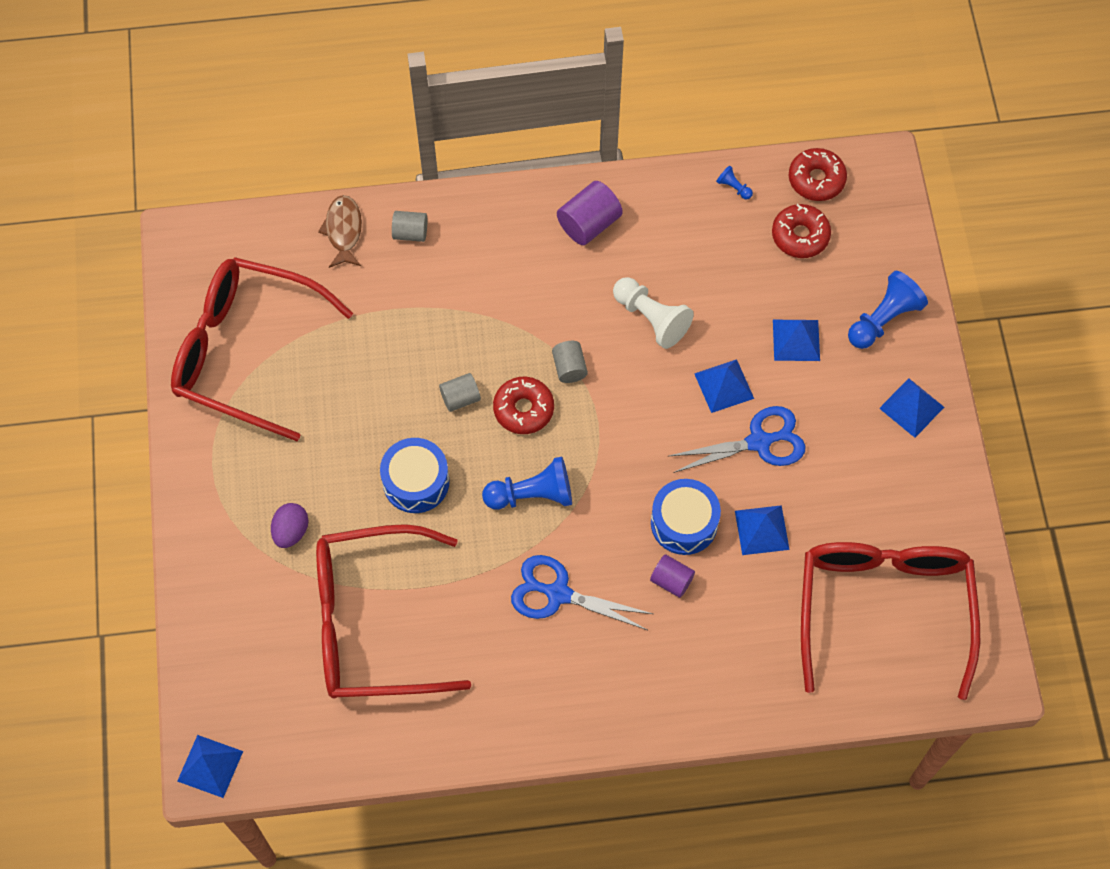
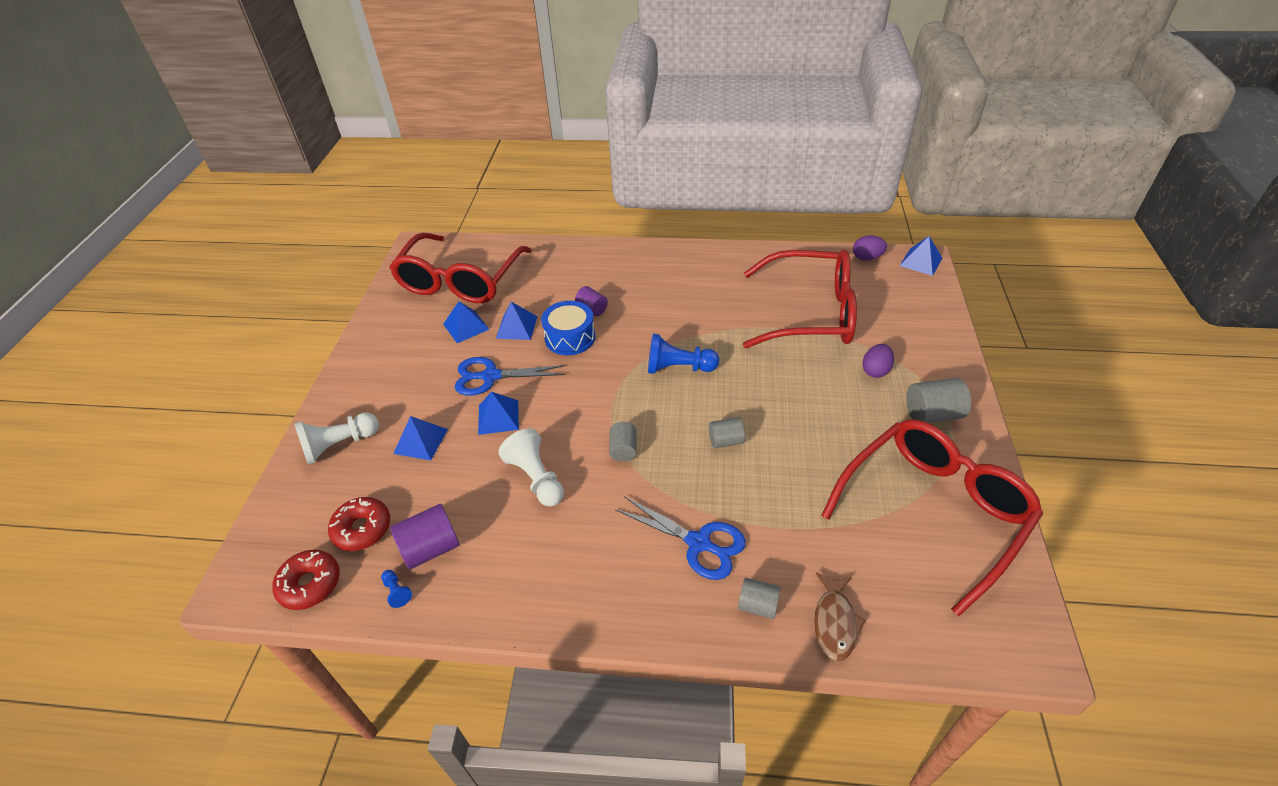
camera: 165 degrees left, 20 degrees down
(231, 474) = (932, 414): none -> grey cylinder
(246, 352) = (933, 511): red glasses -> red glasses turned 75 degrees counterclockwise
(290, 762) = (867, 258): none -> purple egg
(416, 482) = (771, 388): blue drum -> none
(523, 409) = (672, 425): red donut -> none
(558, 593) = (673, 312): blue scissors -> blue scissors (698, 543)
(589, 224) = (562, 579): purple cylinder -> purple cylinder (431, 548)
(883, 319) = (339, 445): blue pawn -> white pawn
(911, 407) = (363, 381): blue pyramid -> blue pyramid (466, 326)

